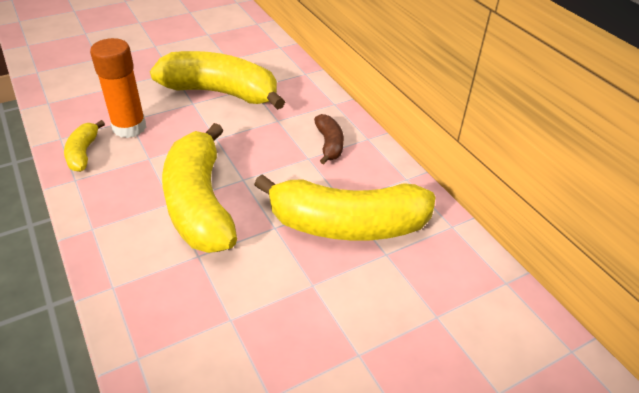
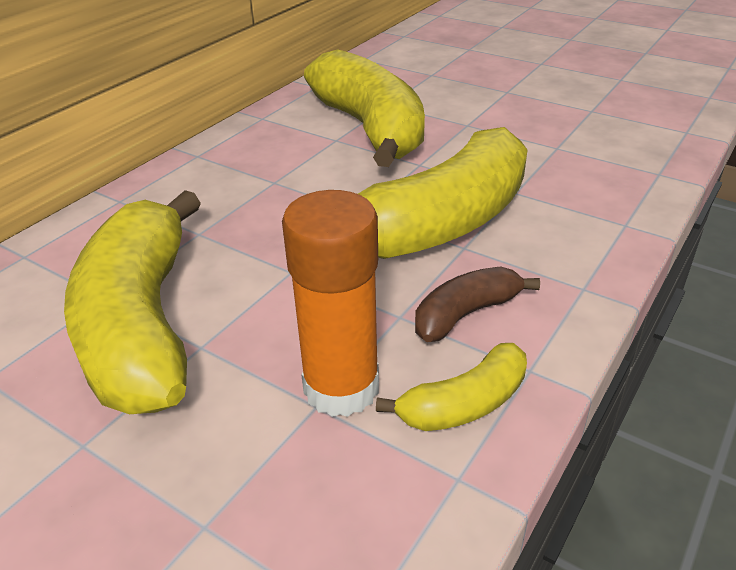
camera: 115 degrees left, 5 degrees down
(329, 144) = (232, 175): brown banana -> brown banana (465, 314)

